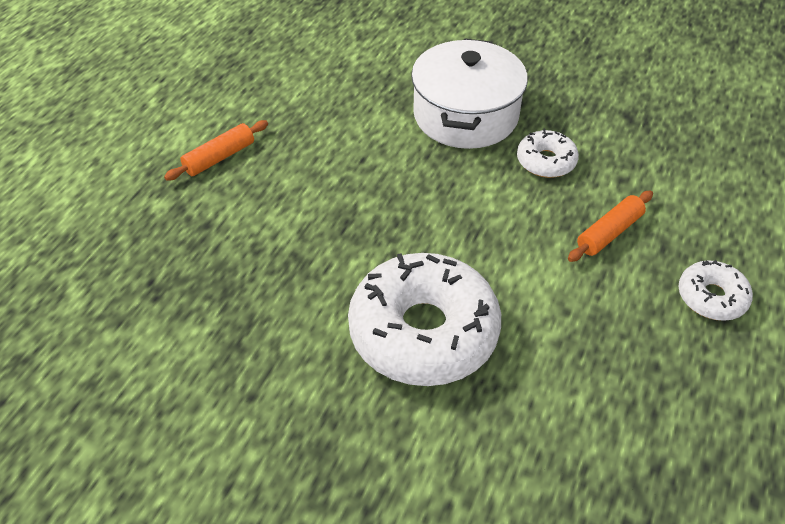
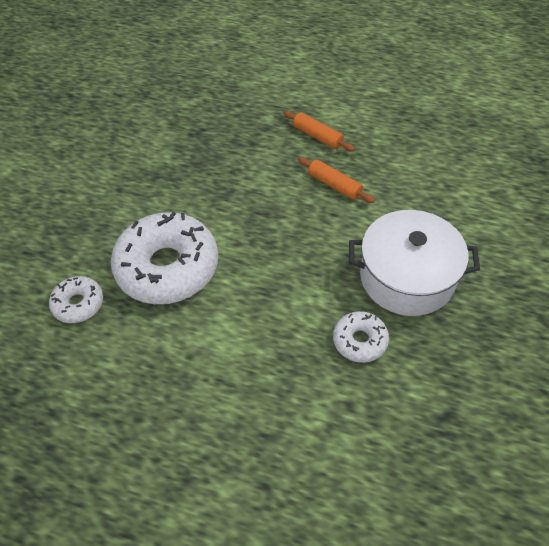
camera: 85 degrees right, 5 degrees up
(609, 233) = (277, 390): orange rolling pin -> orange rolling pin (334, 185)
(711, 297) = (209, 471): white donut -> white donut (78, 304)

